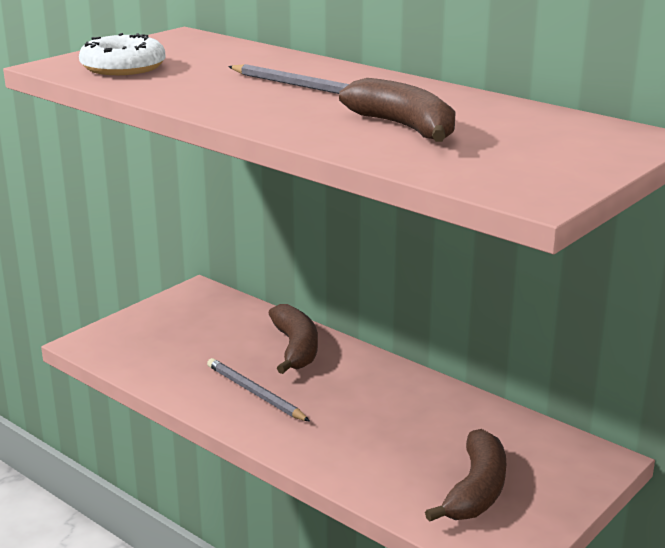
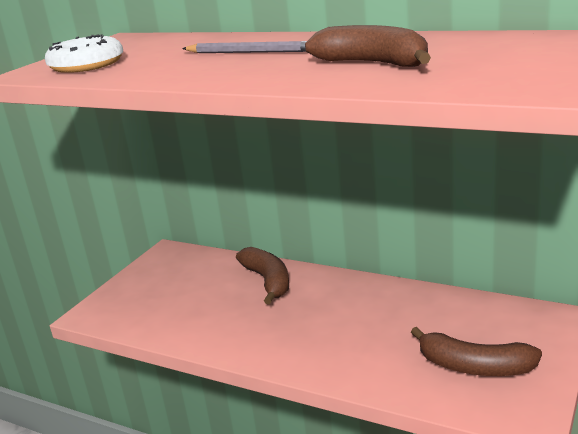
camera: 10 degrees left, 0 degrees up
(255, 393) = (251, 325): grey pencil -> none
(476, 490) = (474, 366): brown banana -> brown banana turned 105 degrees clockwise

